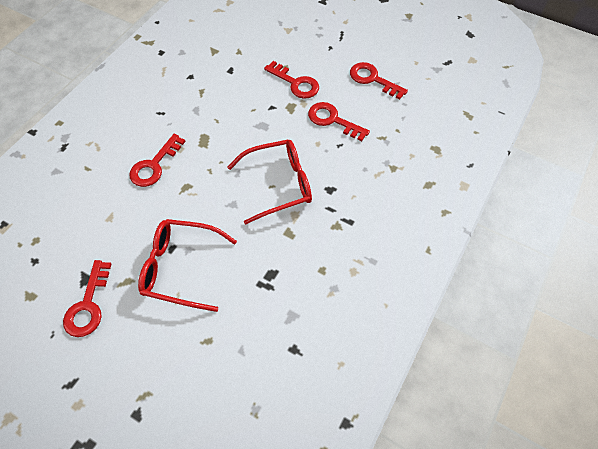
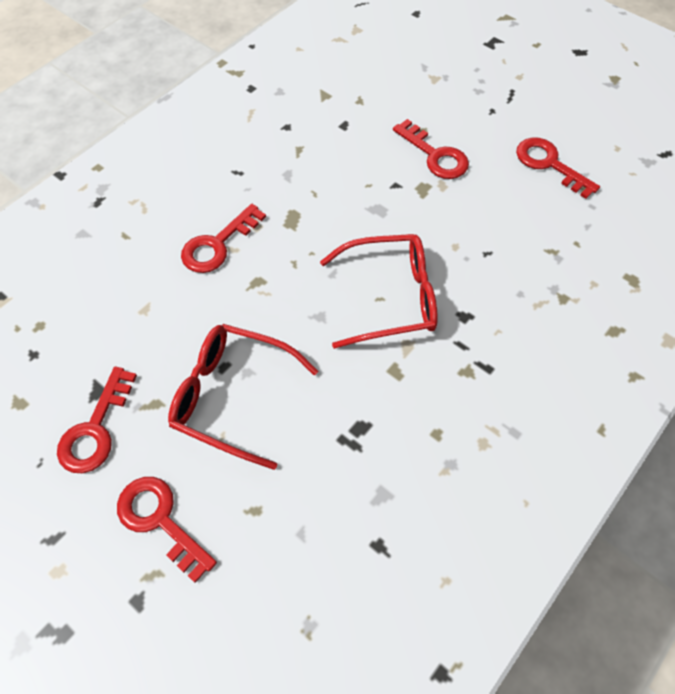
camera: 10 degrees right, 0 degrees up
(333, 120) = (482, 216): red key -> red key (160, 520)

